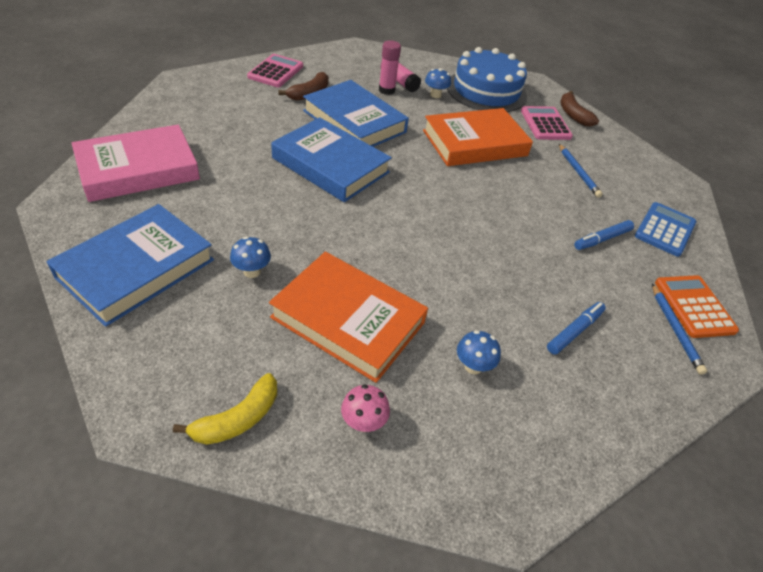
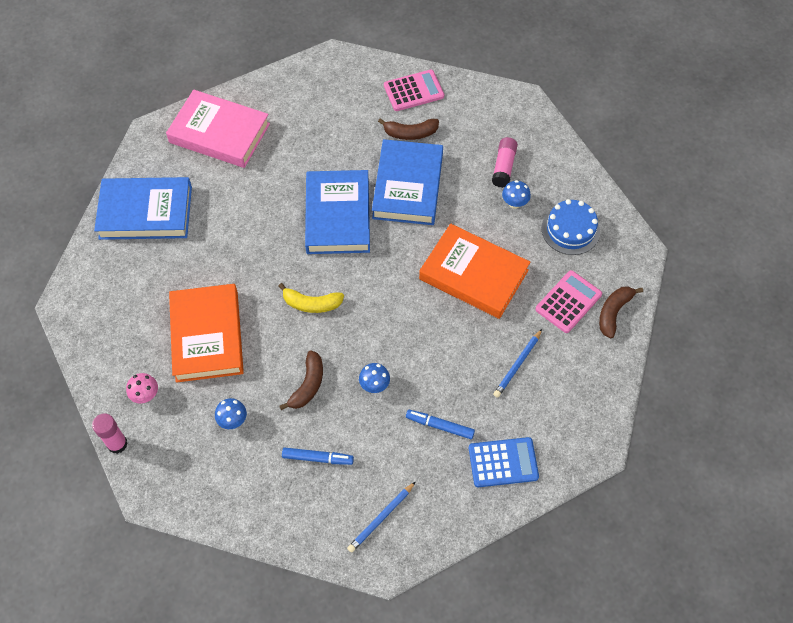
camera: 55 degrees right, 15 degrees up
(238, 419) = (99, 341): yellow banana -> yellow banana (311, 304)
(252, 271) = (197, 262): blue mushroom -> blue mushroom (374, 385)
(386, 90) = (478, 170): pink glue stick -> pink glue stick (117, 444)
(485, 287) = (308, 385): none -> brown banana
(486, 91) = (570, 230): blue cake -> blue cake, size x0.64
(694, 306) = (421, 520): orange calculator -> none

